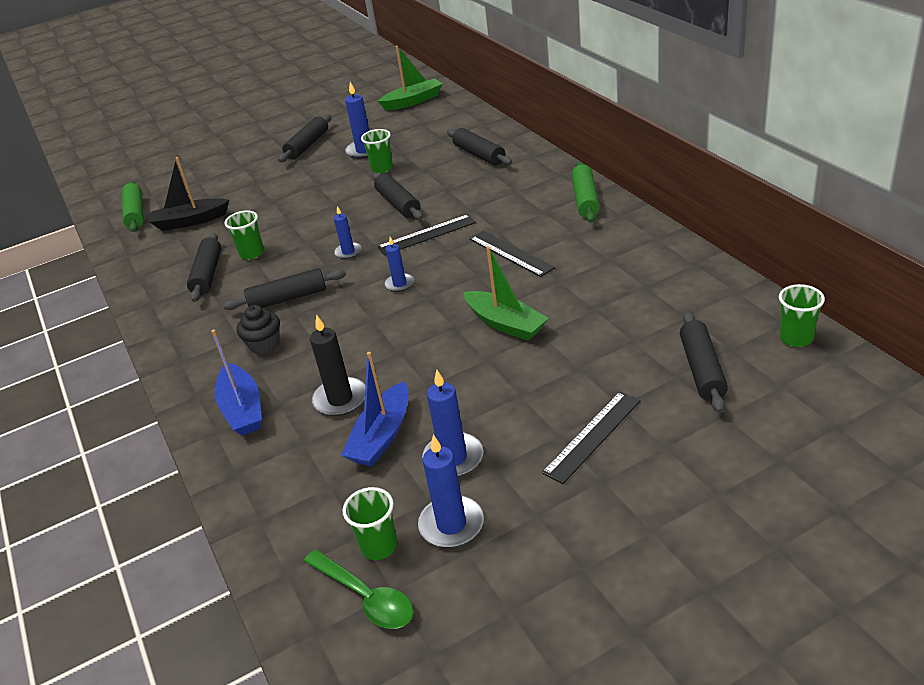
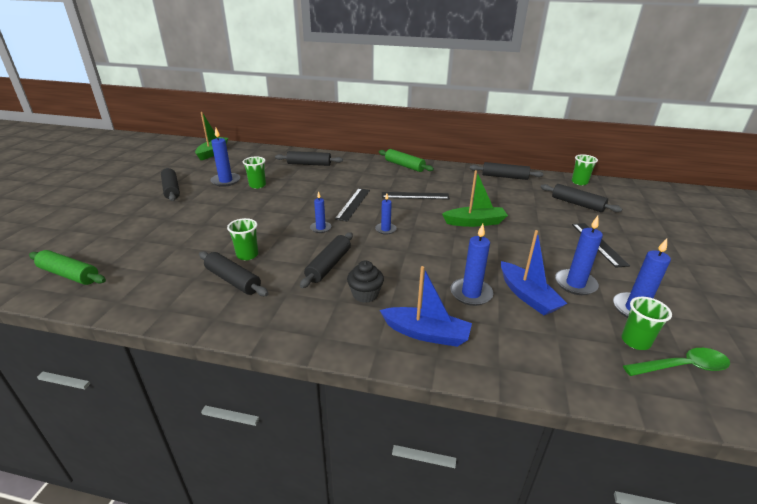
camera: 55 degrees left, 5 degrees down
(190, 221) = (146, 259): black boat -> none
(340, 399) = (471, 293): black candle -> blue candle
(398, 204) = (304, 197): black rolling pin -> black rolling pin (504, 177)

